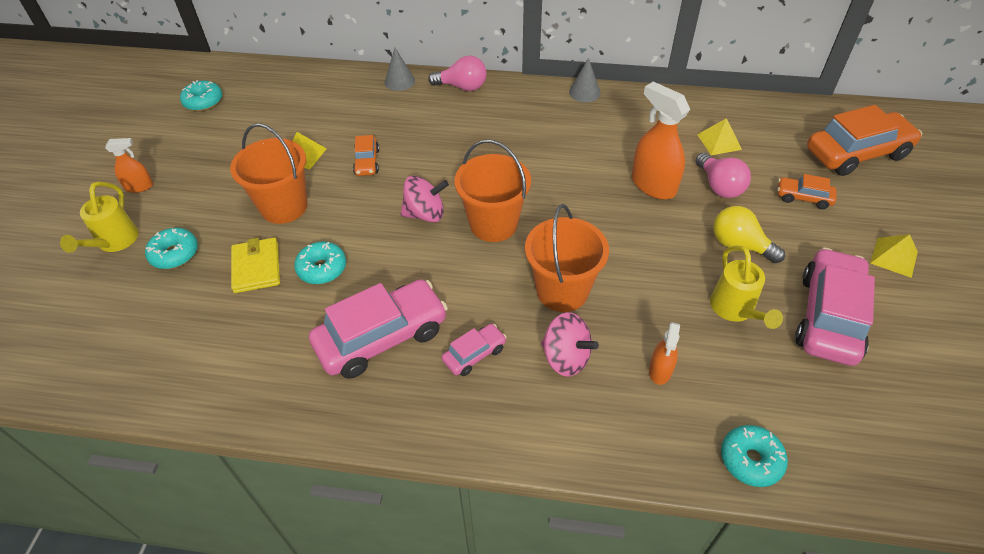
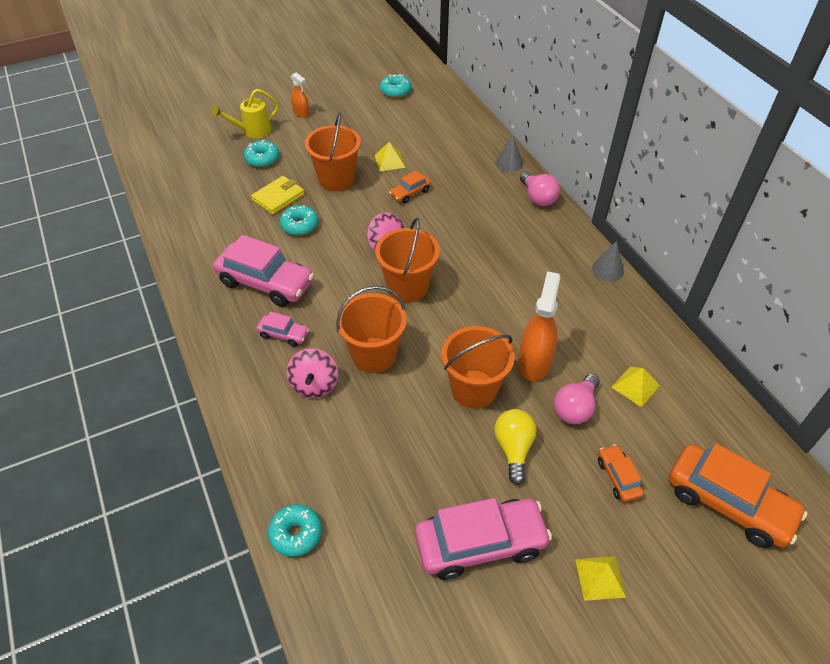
camera: 55 degrees right, 0 degrees up
(656, 238) = (474, 389): none -> orange bucket
(660, 371) = (340, 445): orange spray bottle -> none
(735, 310) = (437, 471): yellow watering can -> none

